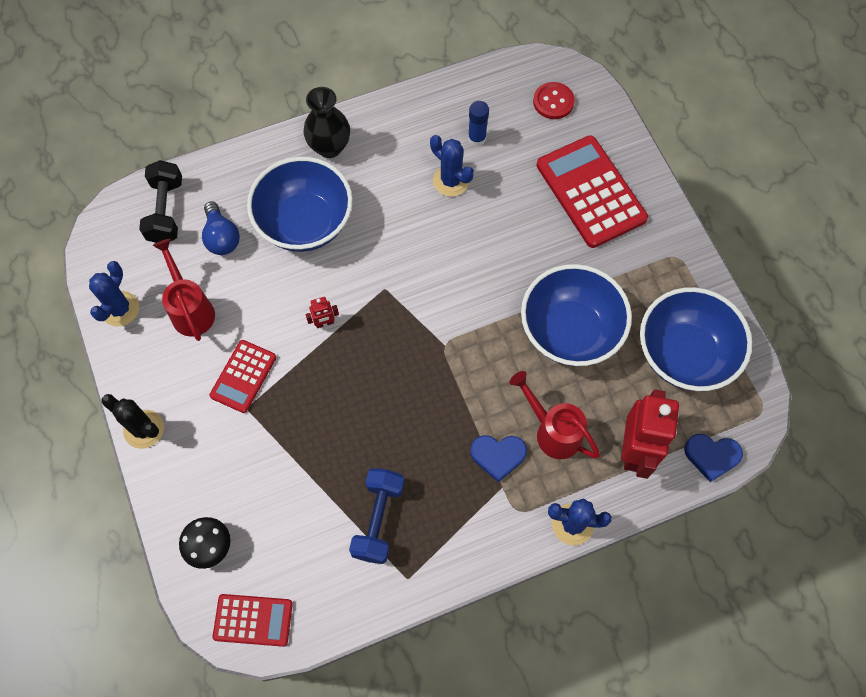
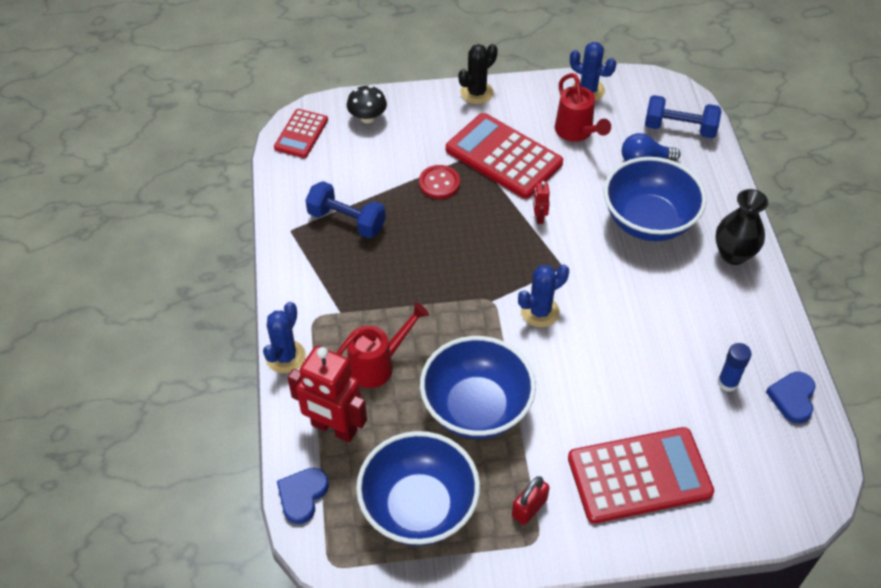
camera: 105 degrees right, 15 degrees down
(166, 211) = (679, 128): black dumbbell -> blue dumbbell
(191, 309) = (576, 132): red watering can -> red watering can turned 75 degrees clockwise
(243, 376) = (503, 156): red calculator -> red calculator, size x1.76
(451, 181) = (676, 347): blue cactus -> blue cactus (540, 312)
(498, 456) = (370, 316): blue heart -> blue heart (792, 398)
(553, 102) = (770, 472): red button -> red button (439, 183)
(651, 268) = (529, 508): none -> red padlock

